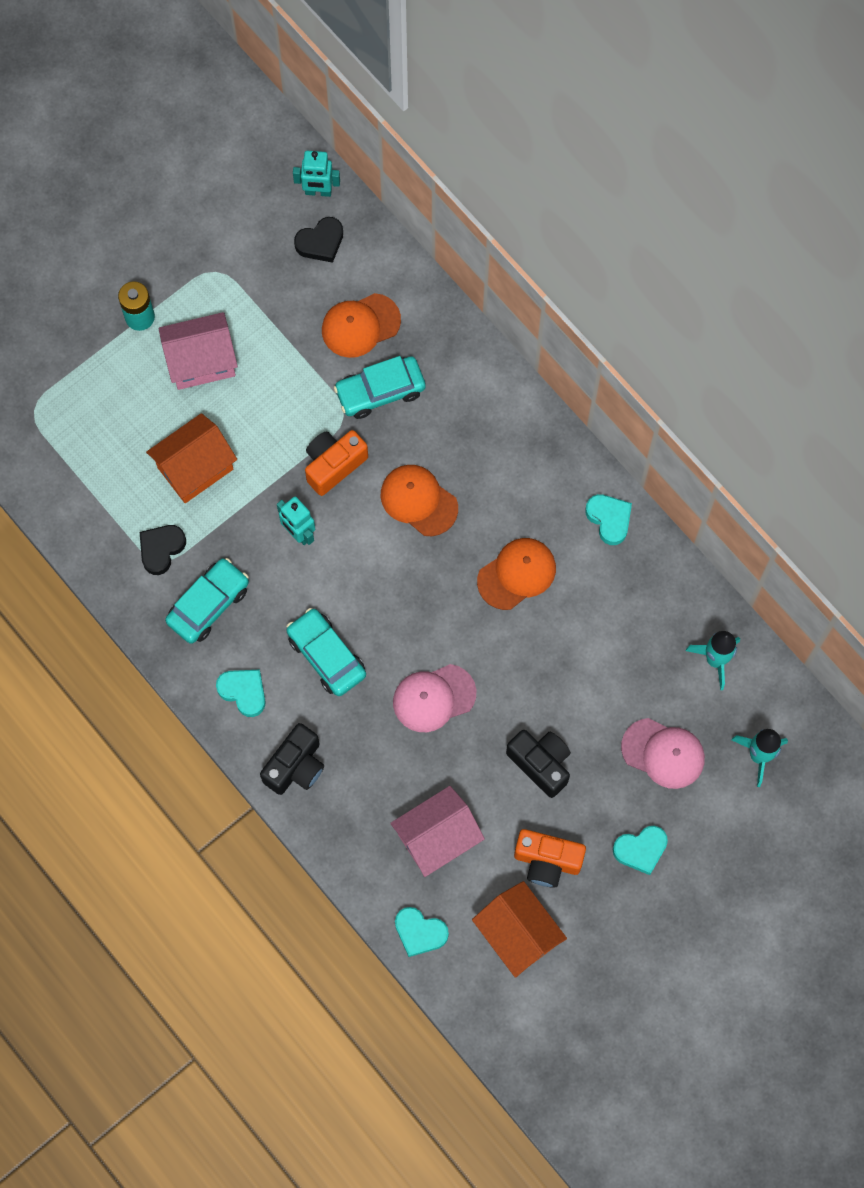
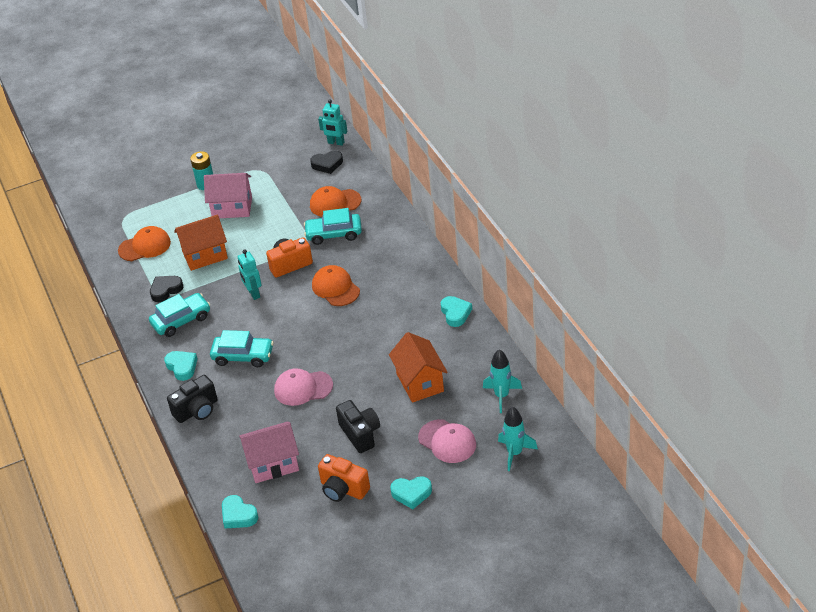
camera: 20 degrees right, 30 degrees down
(326, 655) = (243, 356): turquoise car -> turquoise car turned 120 degrees clockwise
(517, 574) = (384, 332): orange cap -> orange cap (145, 246)
(518, 934) = (306, 528): orange house -> orange house (420, 382)

